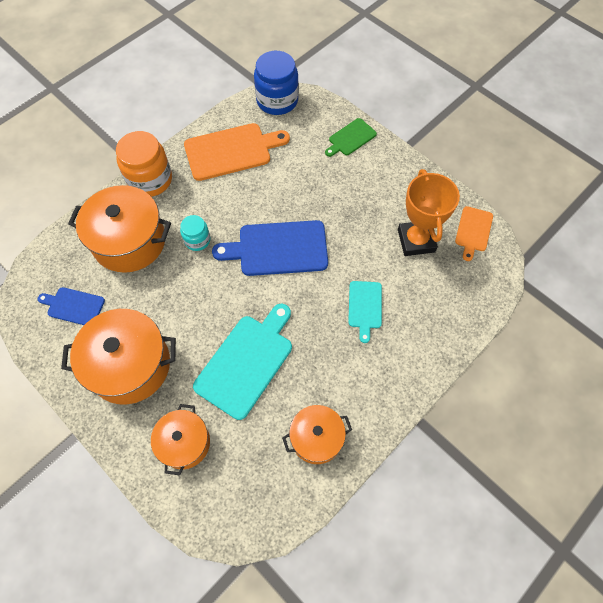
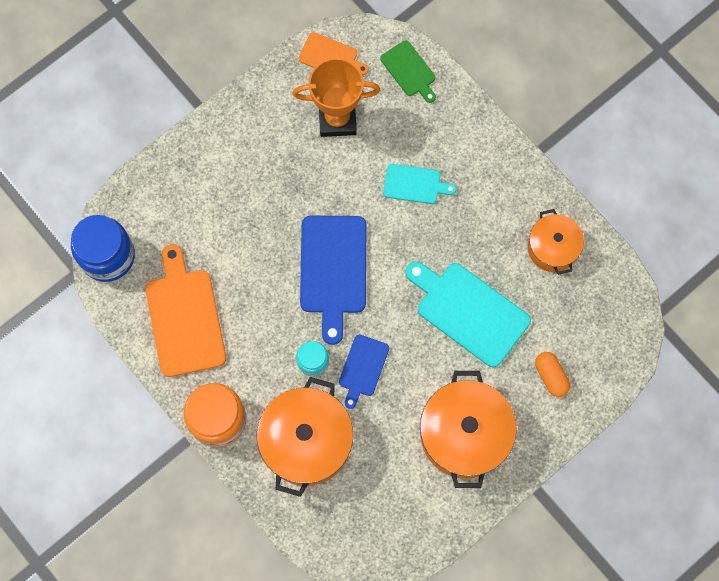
camera: 85 degrees left, 10 degrees up
(74, 306) = (388, 502): blue cutting board -> blue cutting board (363, 368)
(184, 443) = (550, 376): orange pot -> orange capsule
(350, 138) = (182, 171): green cutting board -> green cutting board (409, 71)

